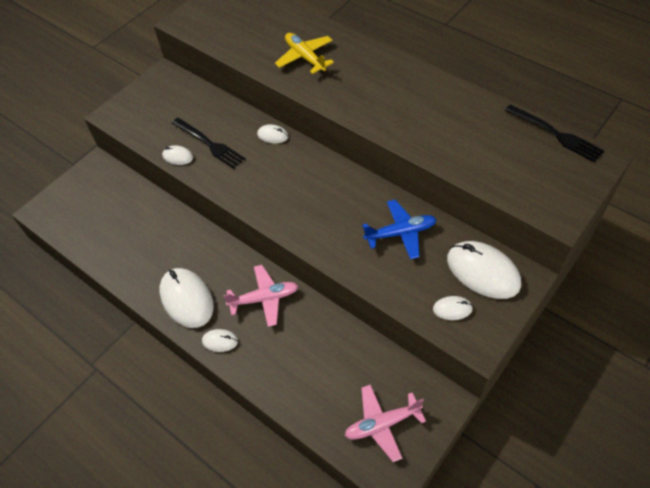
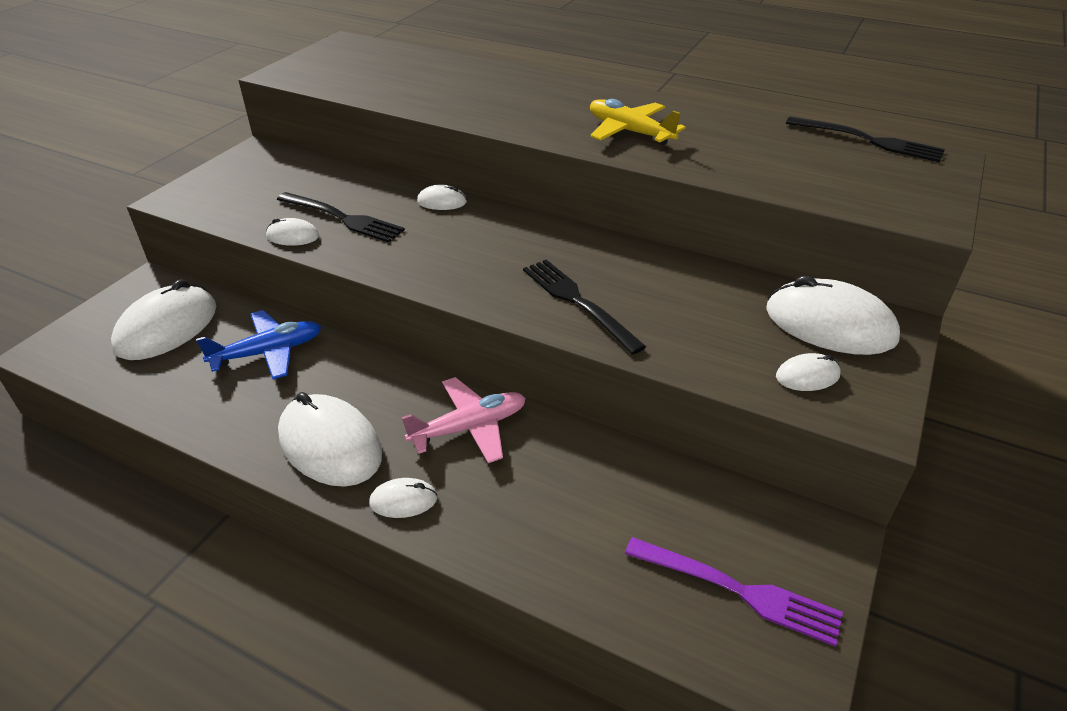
camera: 15 degrees left, 15 degrees down
(106, 202) = (167, 328): none -> white mouse
(305, 57) = (478, 95): yellow plane -> yellow plane (629, 132)
(335, 233) = (577, 302): none -> black fork
(382, 424) = (739, 591): pink plane -> purple fork
(400, 233) = (681, 292): blue plane -> blue plane (268, 352)

